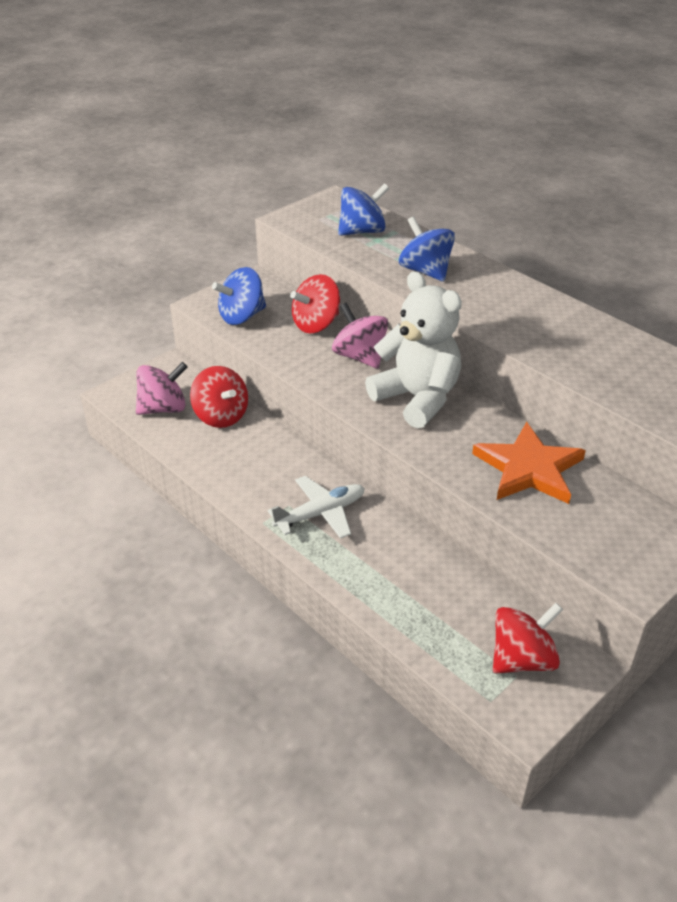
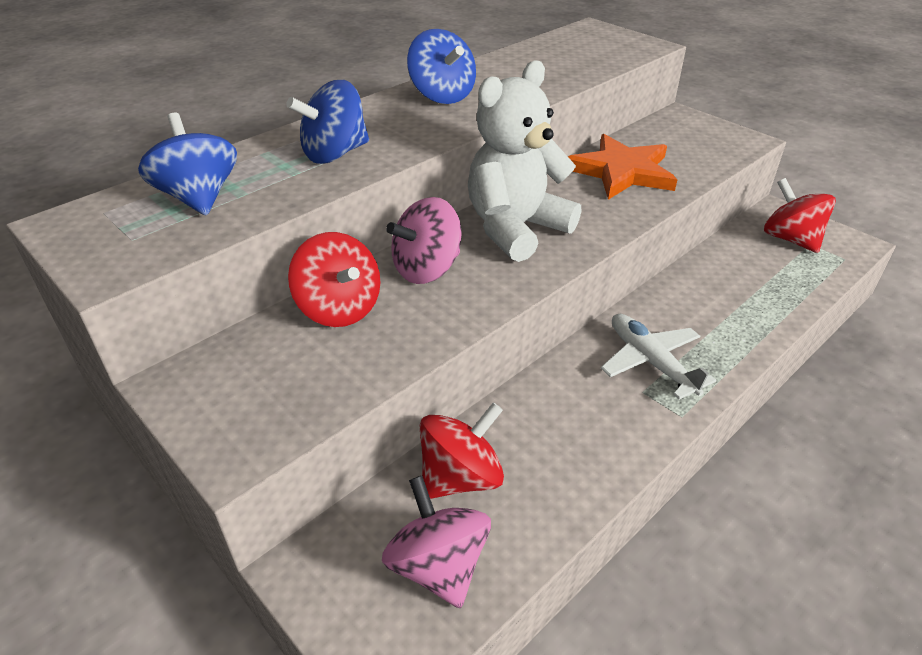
camera: 90 degrees left, 0 degrees up
(242, 316) = (296, 394): blue spinning top -> blue spinning top (442, 96)

